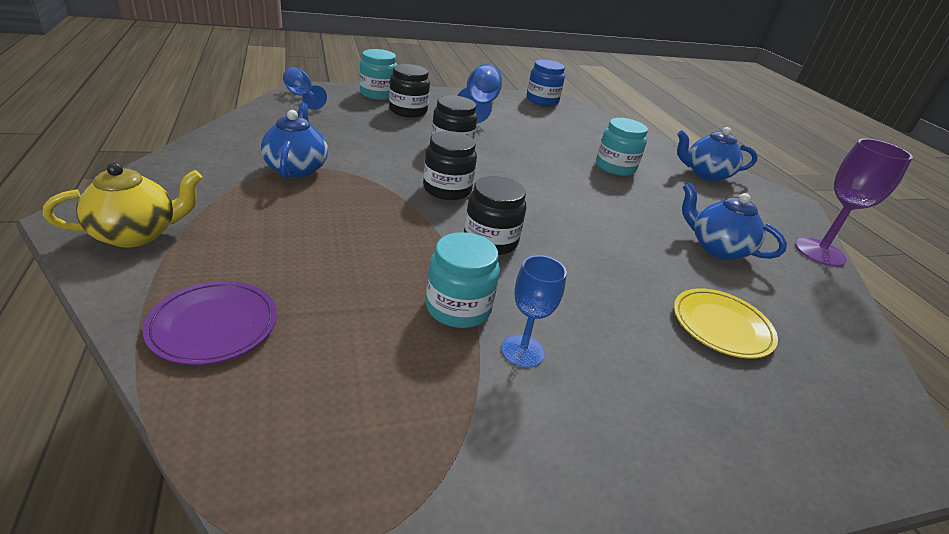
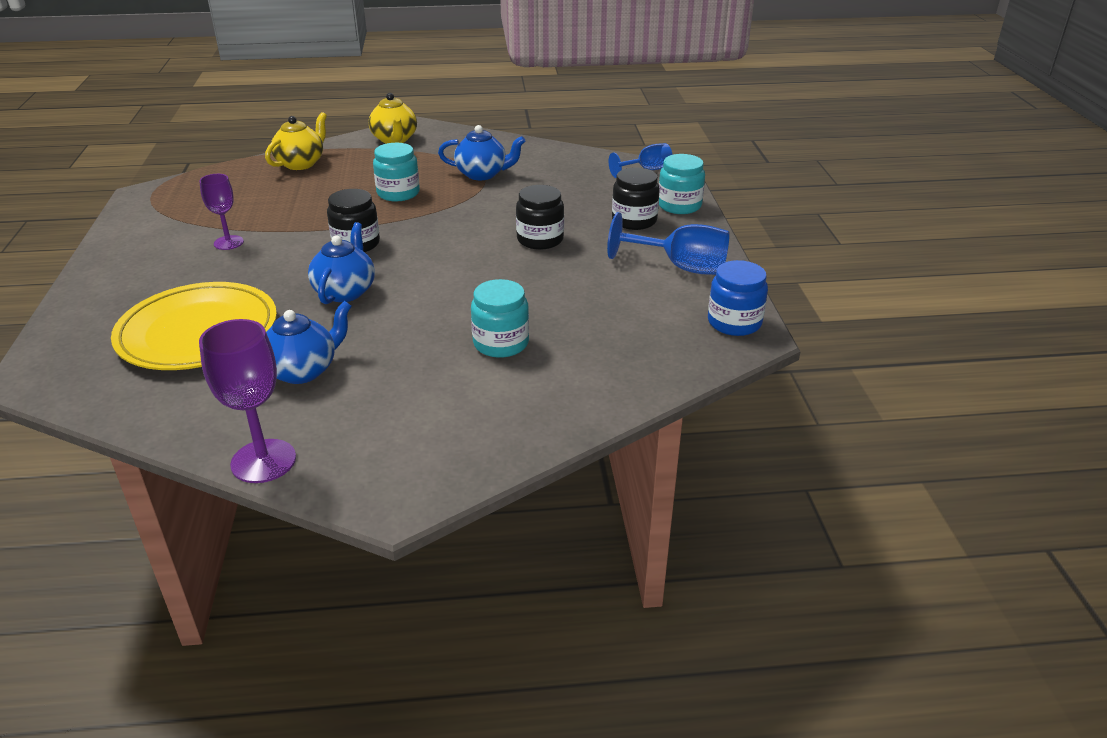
camera: 105 degrees right, 0 degrees up
(213, 325) = (301, 163): purple plate -> yellow teapot
(447, 189) = (445, 232): black jar -> none
(458, 308) = (281, 225): turquoise jar -> turquoise jar (398, 193)
(522, 351) = (228, 243): blue goblet -> purple goblet
(706, 174) = (485, 429): blue teapot -> blue teapot (345, 291)
(721, 326) = (198, 332): yellow plate -> yellow plate, size x1.78

